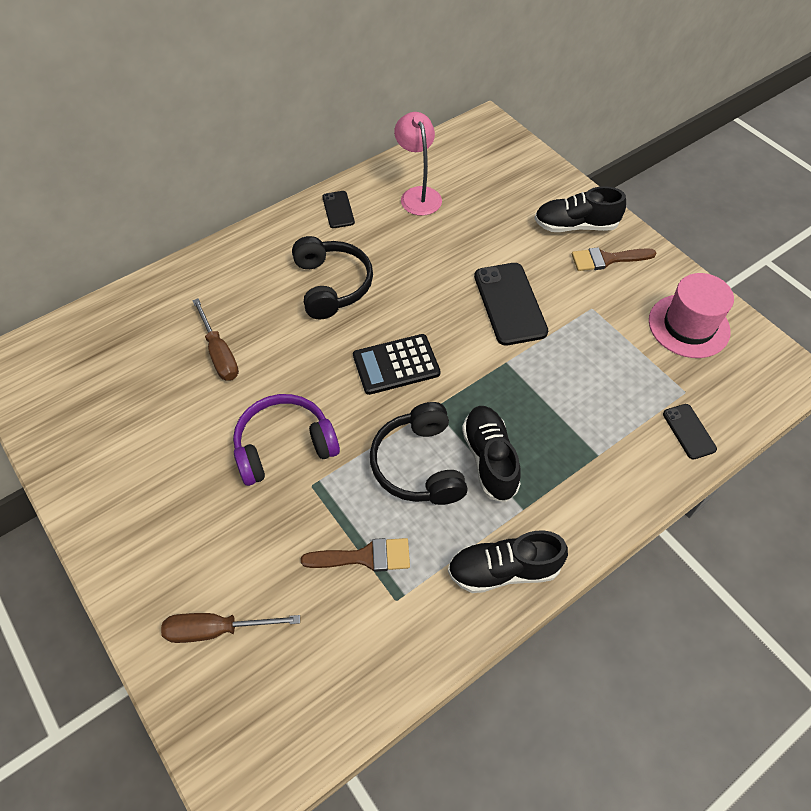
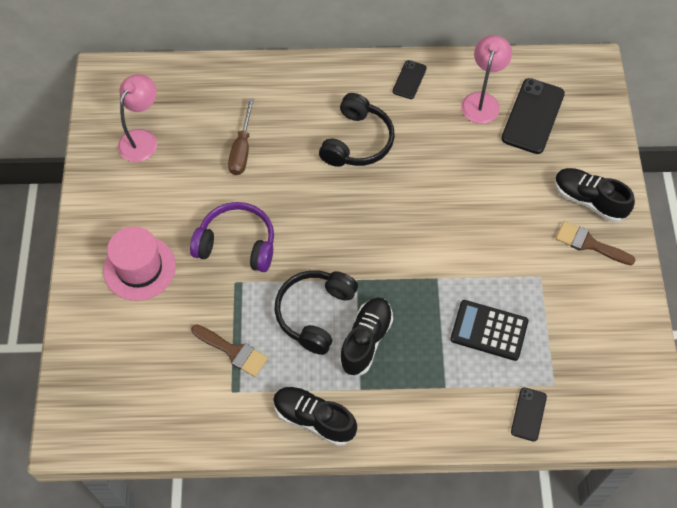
camera: 35 degrees right, 5 degrees up
(98, 402) = (142, 139): none -> pink lamp
(216, 629) = (114, 337): brown screwdriver -> none
(396, 365) = (356, 231): black calculator -> black calculator (489, 330)
(510, 304) = (478, 234): black phone -> black phone (533, 116)
(688, 326) = (605, 337): pink hat -> pink hat (139, 268)

